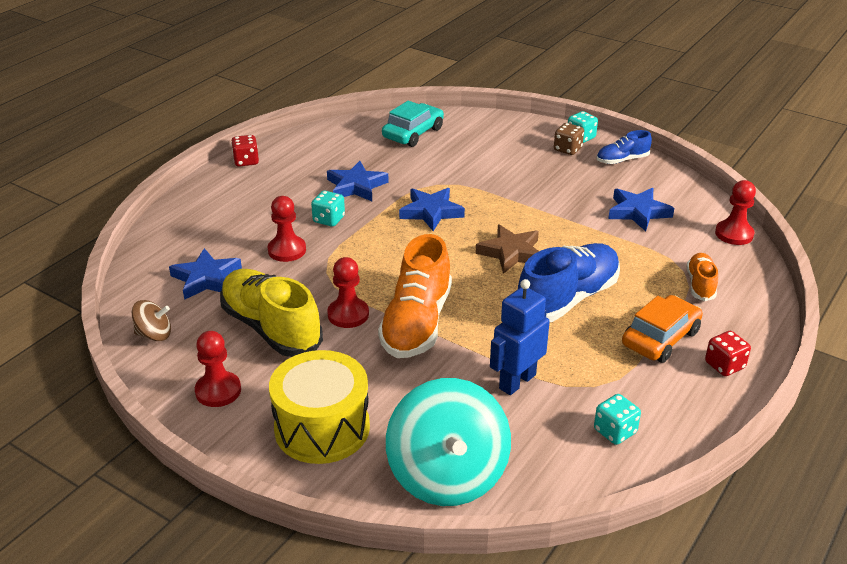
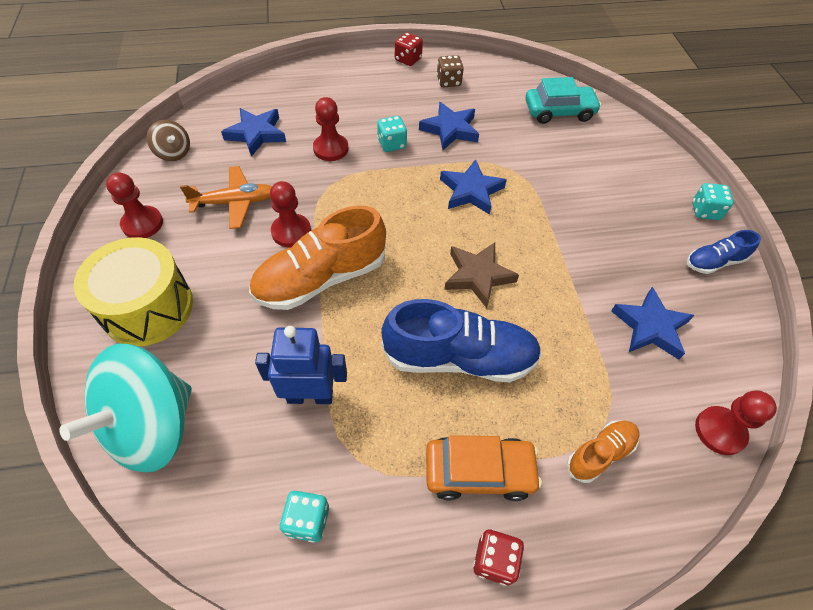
camera: 45 degrees right, 20 degrees up
(271, 328) = (235, 202): yellow shoe -> orange plane
(567, 149) = (674, 214): brown dice -> brown dice (448, 82)
(622, 160) = (714, 262): blue shoe -> blue shoe turned 45 degrees counterclockwise

